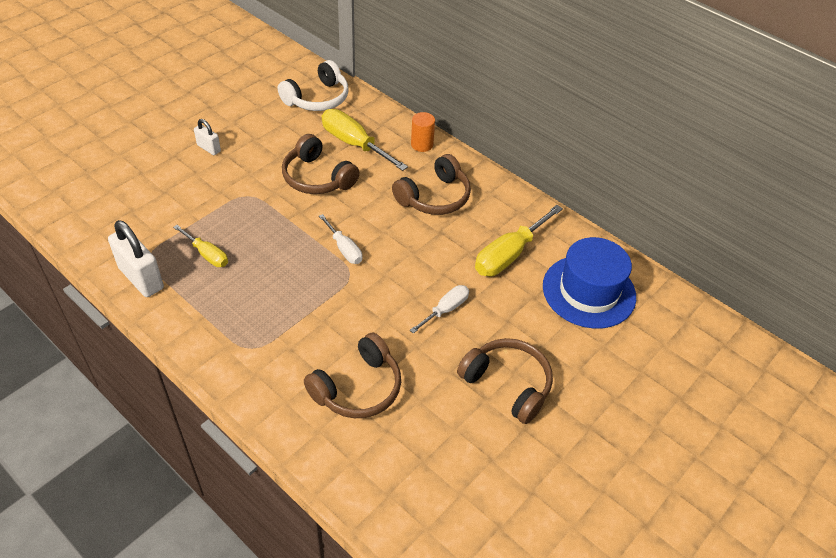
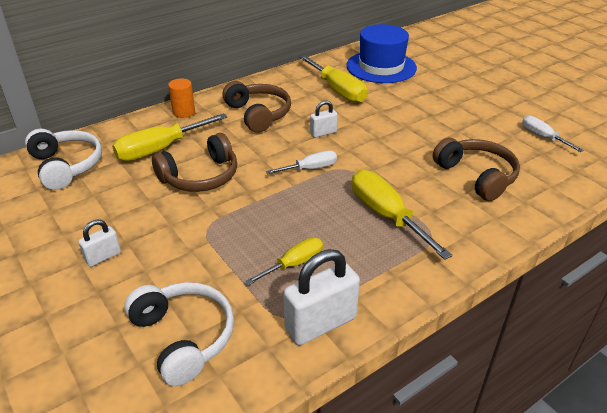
camera: 75 degrees left, 10 degrees down
(130, 207) = (184, 337): none -> white headphones
(278, 311) = (386, 215): none -> yellow screwdriver
(412, 251) = (323, 133): none -> white padlock
(446, 309) = (393, 125): white screwdriver -> white screwdriver (542, 137)
(507, 384) = (467, 109): brown headphones -> none

